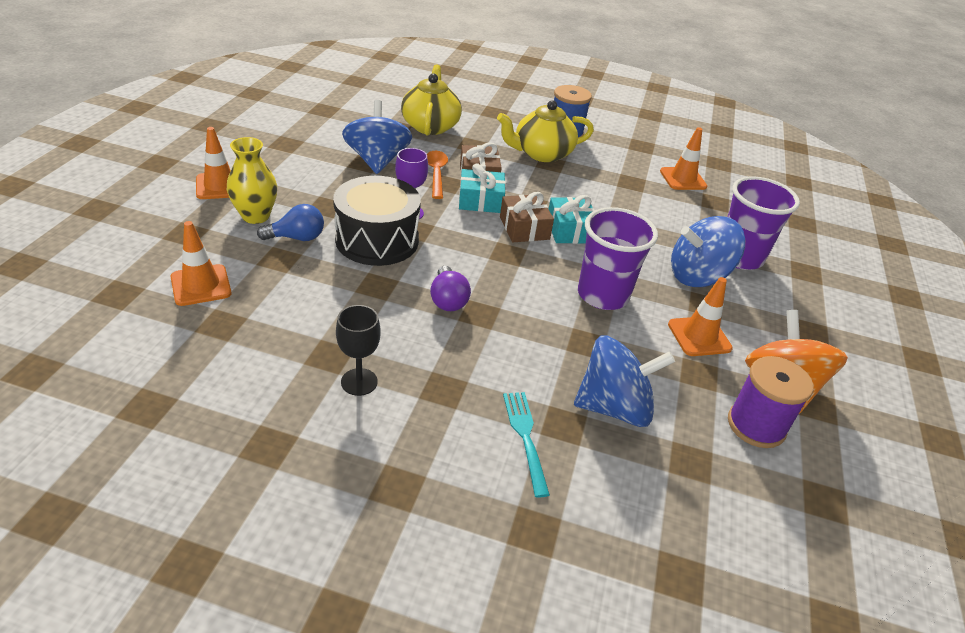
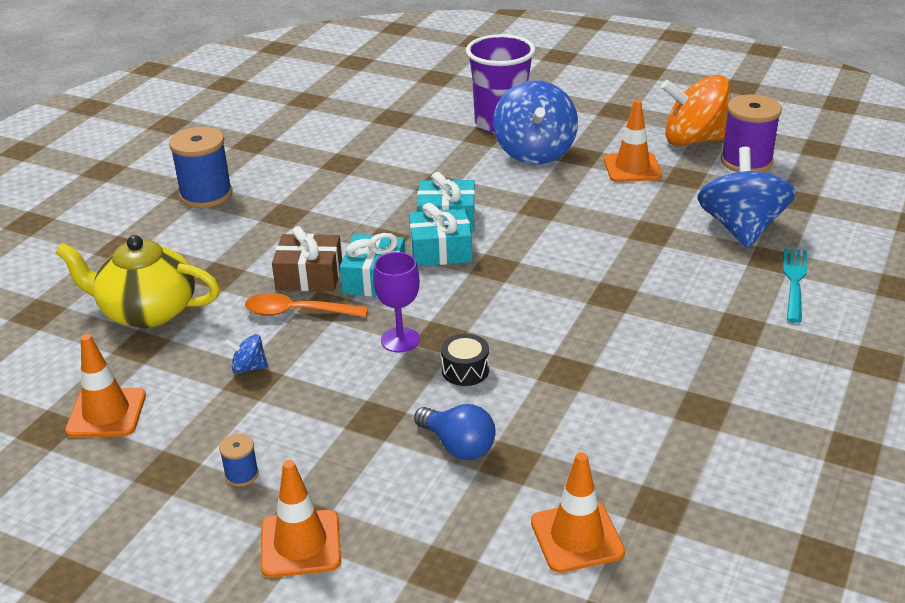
camera: 75 degrees left, 5 degrees down
(255, 216) = (398, 493): yellow vase -> none
(280, 165) = (241, 474): none -> blue spool
(297, 238) = (458, 446): blue light bulb -> blue light bulb turned 135 degrees clockwise
(359, 382) = (741, 386): black goblet -> none
(377, 161) = (249, 368): blue spinning top -> blue spinning top, size x0.42
(377, 240) = (465, 370): black drum -> black drum, size x0.41
(448, 300) = (589, 317): purple light bulb -> none
(524, 228) = (440, 250): brown gift -> turquoise gift
(526, 438) = (794, 282): turquoise fork -> turquoise fork turned 105 degrees clockwise
(542, 154) = (258, 219): yellow teapot -> none
(603, 295) = (572, 212): purple cup -> none
(683, 179) = (340, 128): orange traffic cone -> orange traffic cone (106, 413)

